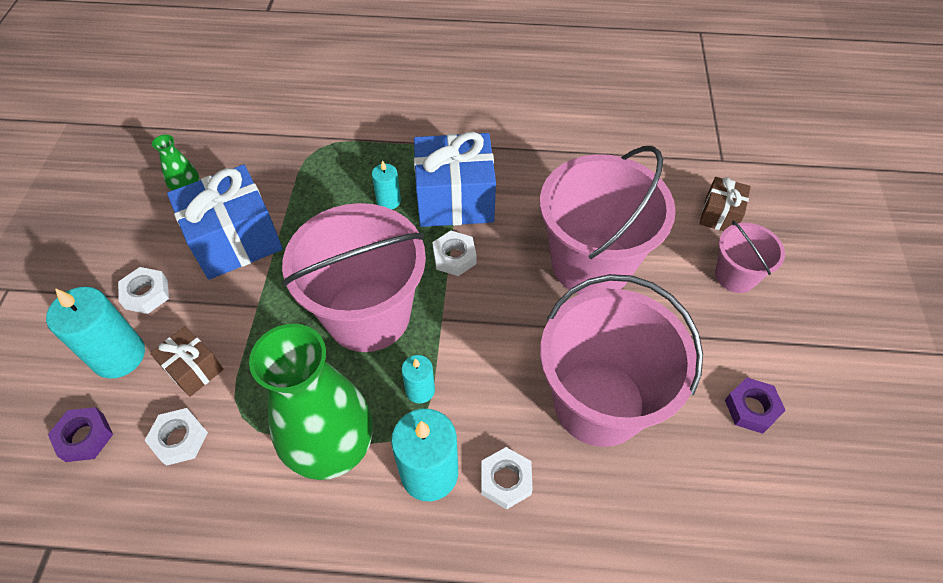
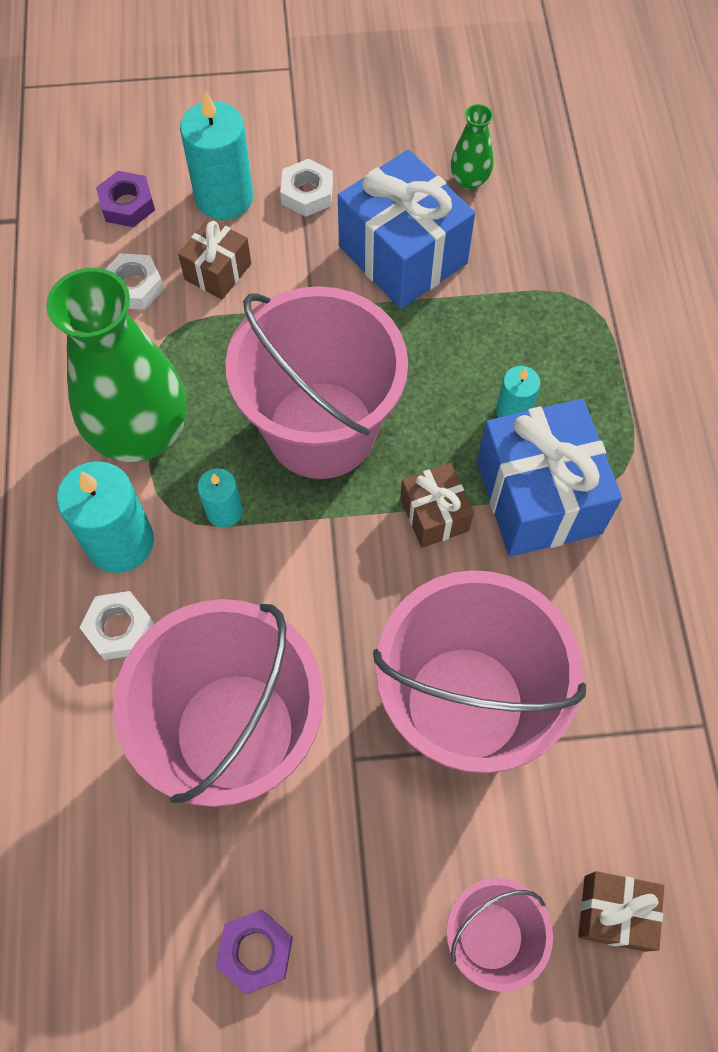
camera: 80 degrees right, 10 degrees up
(454, 257) = (434, 515): white nut -> brown gift

